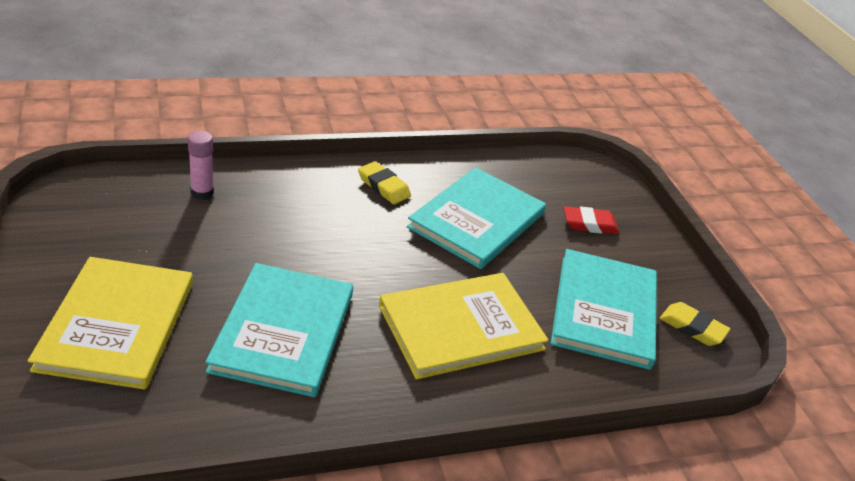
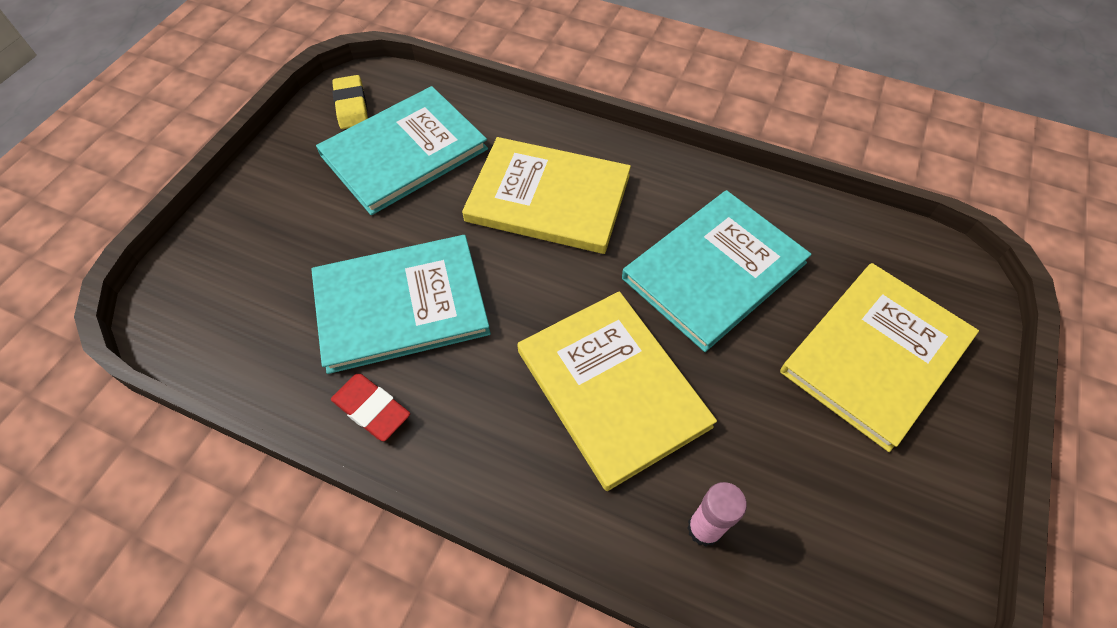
camera: 135 degrees left, 20 degrees up
(304, 231) = (612, 388): none -> yellow book
(383, 186) = (456, 415): yellow eraser -> none
(589, 224) = (287, 239): red eraser -> red eraser (371, 409)

